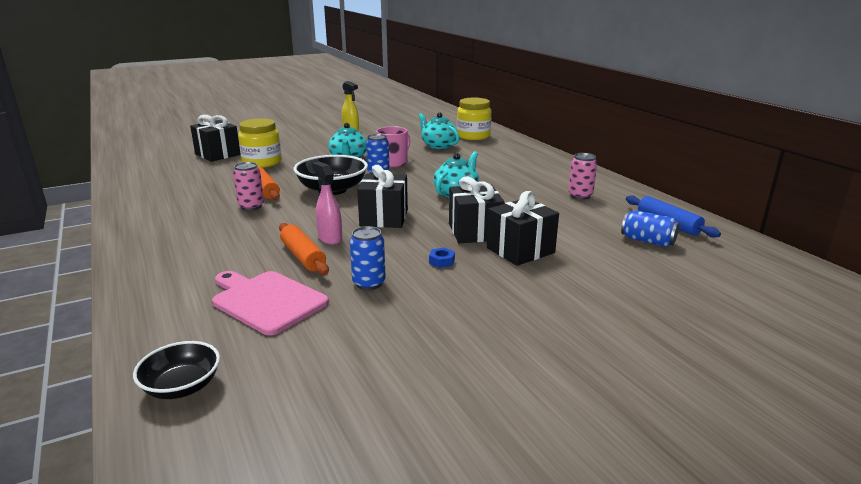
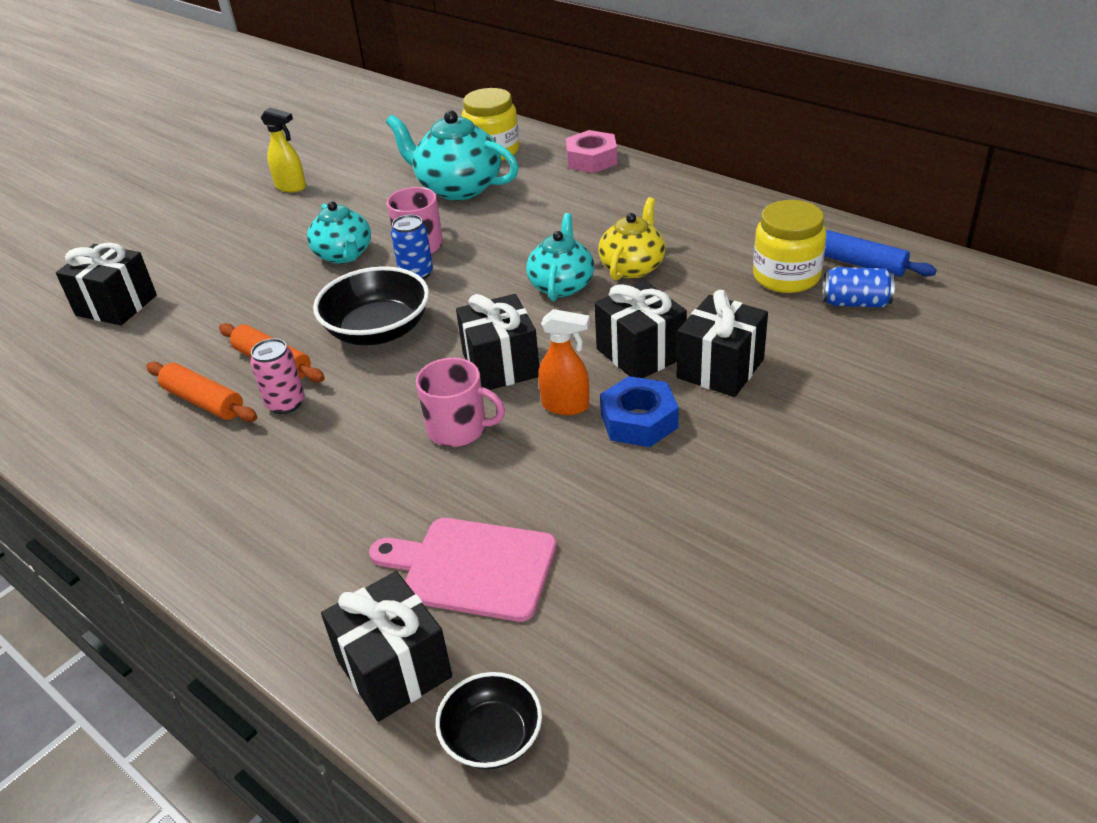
camera: 20 degrees left, 15 degrees up
(168, 333) = (394, 668): none -> black gift
(262, 162) = (211, 303): yellow jar -> yellow jar (786, 276)
(303, 256) = (451, 475): orange rolling pin -> orange rolling pin (204, 401)
(330, 238) = (459, 429): pink spray bottle -> pink mug
(369, 283) = (578, 491): blue can -> none
(403, 244) = (566, 406): none -> orange spray bottle
(438, 146) = (458, 188): turquoise teapot -> turquoise teapot, size x1.51
(442, 261) = (639, 421): blue nut -> blue nut, size x2.12
(508, 195) = (632, 267): none -> yellow teapot
(528, 148) = (591, 159): none -> pink nut
(580, 196) = (725, 241): pink can -> none

